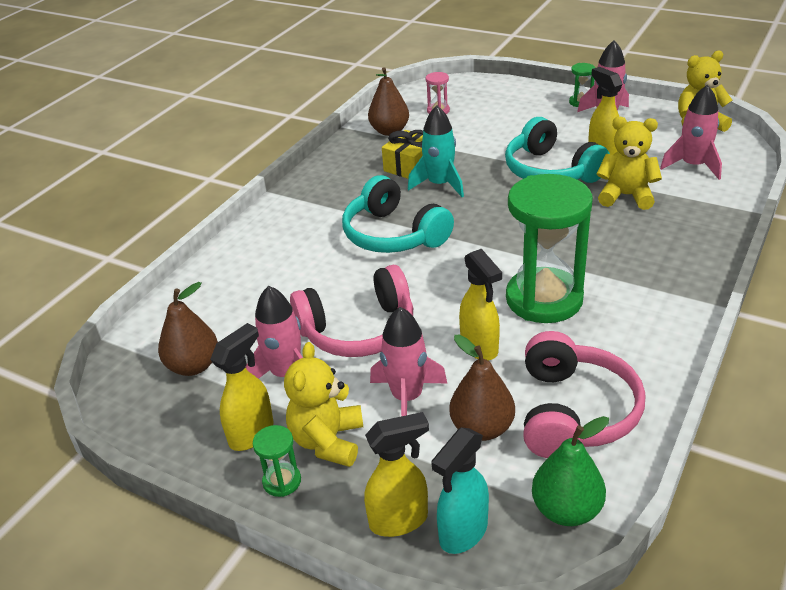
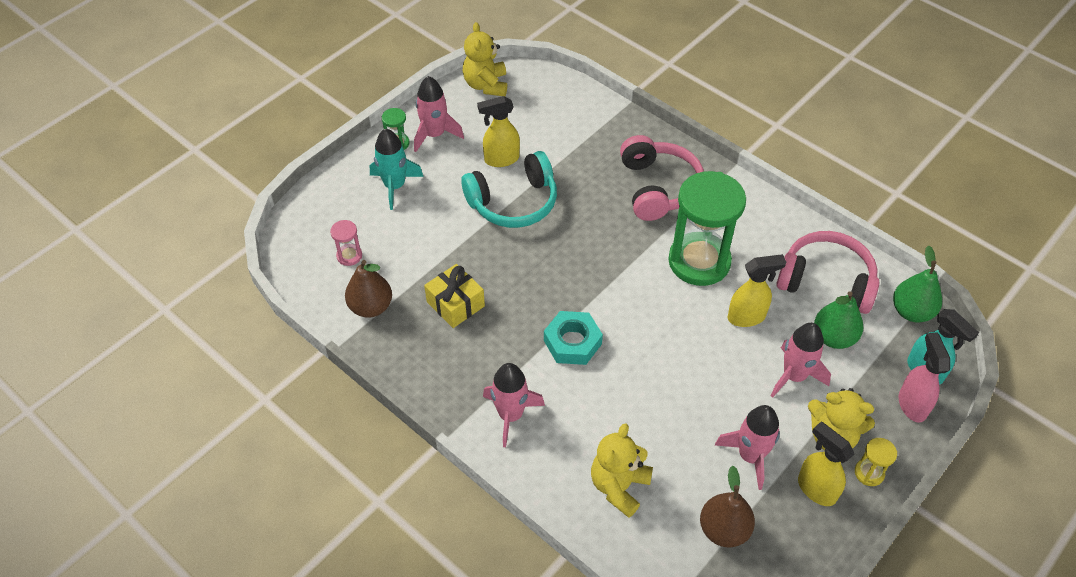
camera: 80 degrees left, 15 degrees up
(282, 481) = (869, 473): green hourglass -> yellow hourglass
(358, 330) = (705, 394): pink headphones -> pink headphones (658, 188)
(393, 235) = (572, 342): turquoise headphones -> turquoise nut
(399, 520) = (912, 404): yellow spray bottle -> pink spray bottle
(439, 184) = (500, 288): turquoise rocket -> turquoise rocket (395, 186)
(482, 428) = (833, 337): brown pear -> green pear
(626, 196) = (576, 167): yellow teddy bear -> yellow teddy bear (619, 486)
(693, 166) = (548, 112): pink rocket -> pink rocket (510, 415)

